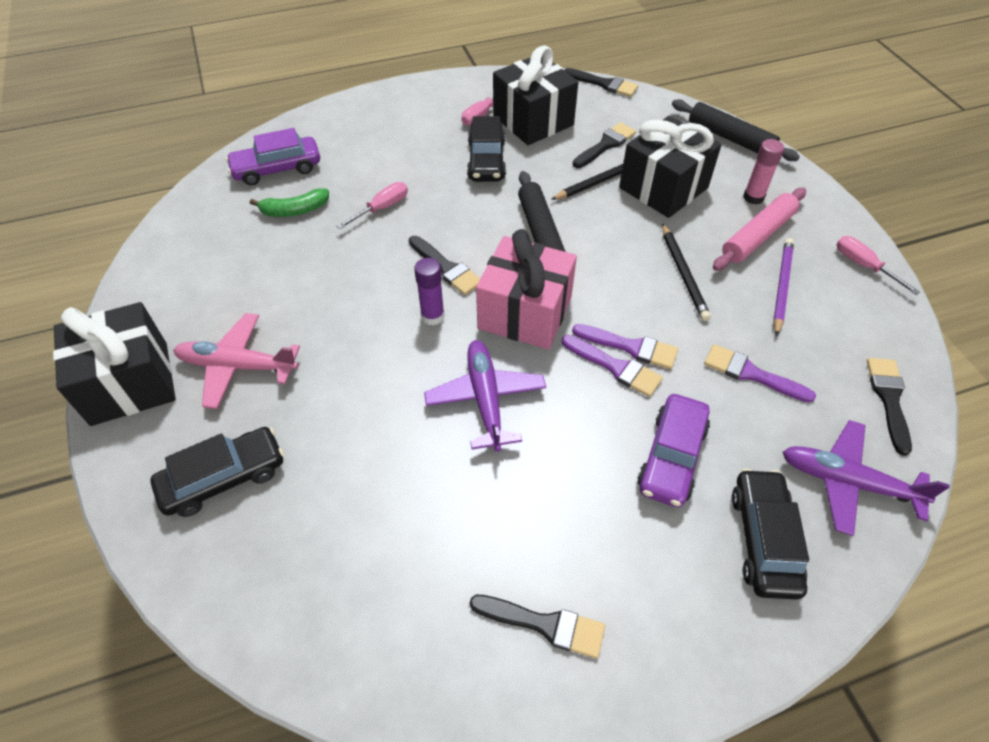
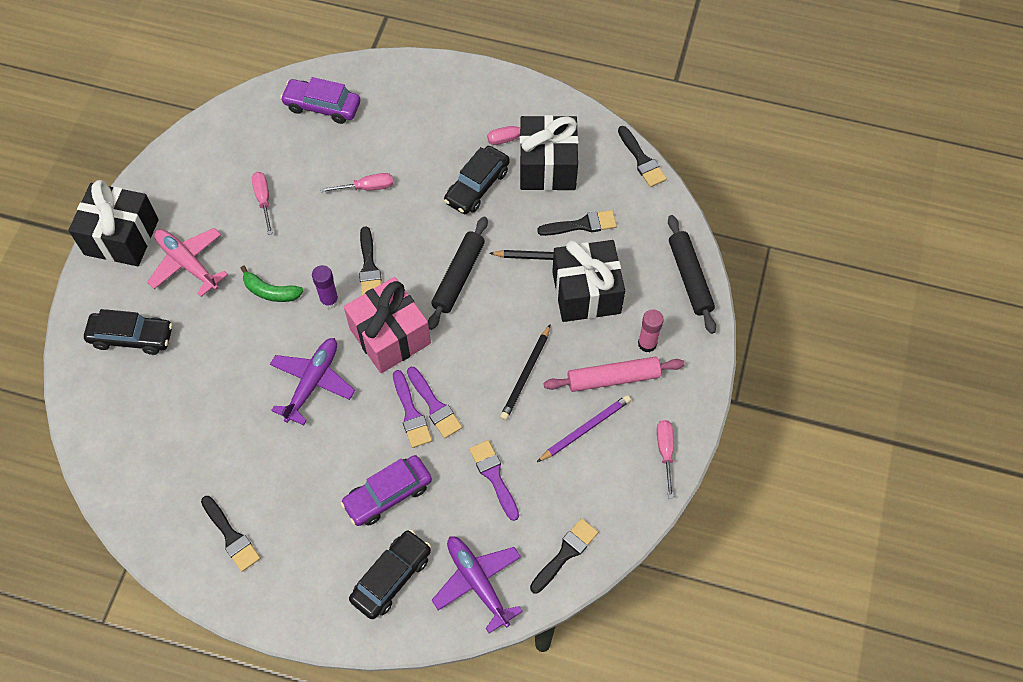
camera: 35 degrees right, 10 degrees up
(279, 267) = (263, 200): none -> pink screwdriver
(294, 210) = (307, 154): green banana -> green banana (270, 291)

